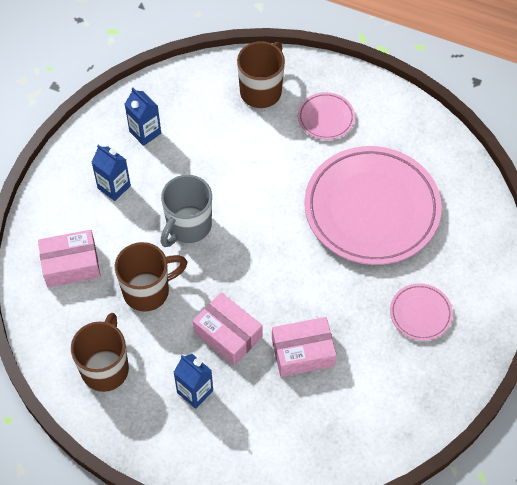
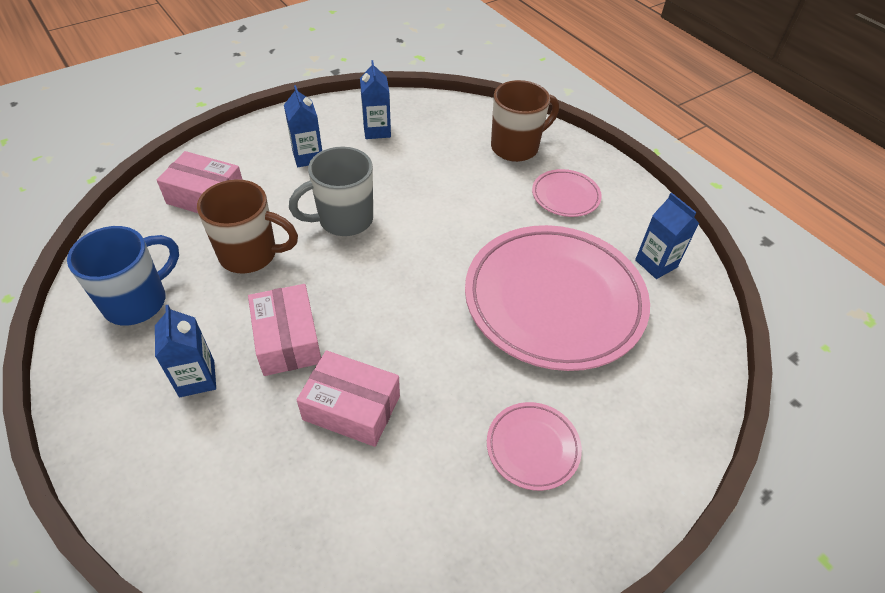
camera: 30 degrees right, 10 degrees down
(105, 368) = (138, 301): brown mug -> blue mug
(418, 143) = (656, 263): none -> blue carton

